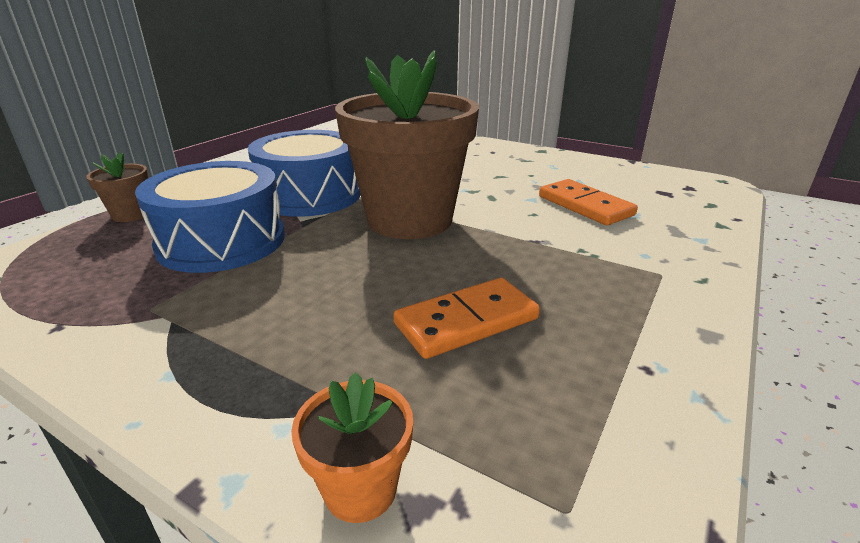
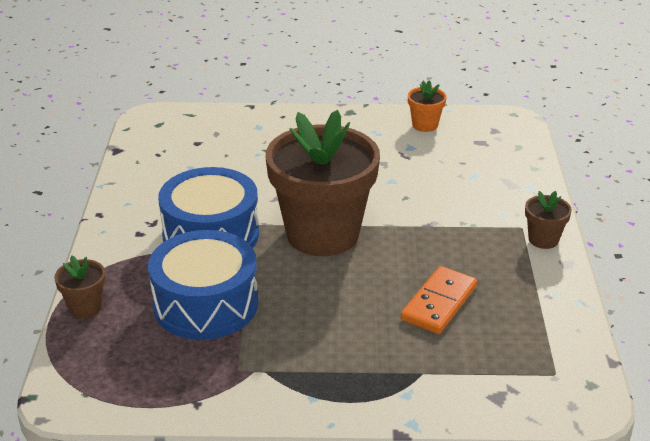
camera: 30 degrees left, 5 degrees up
(360, 489) = (469, 401): orange flower pot -> orange flower pot (425, 125)
(585, 206) = (435, 176): orange domino -> none
(686, 295) = (543, 239): none -> brown flower pot

